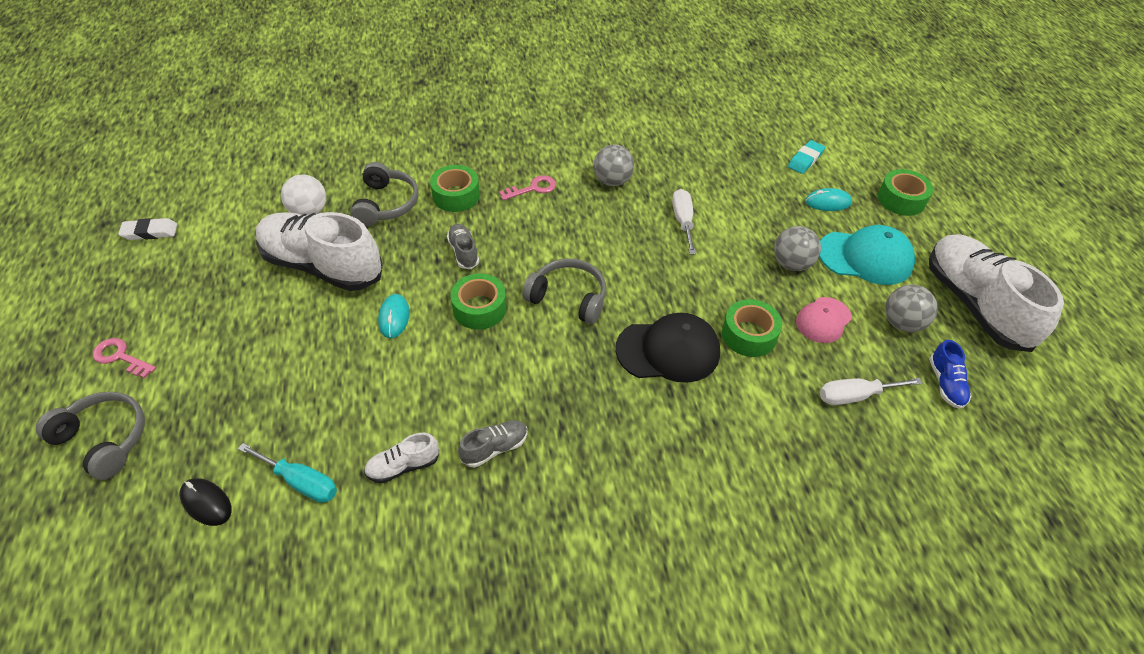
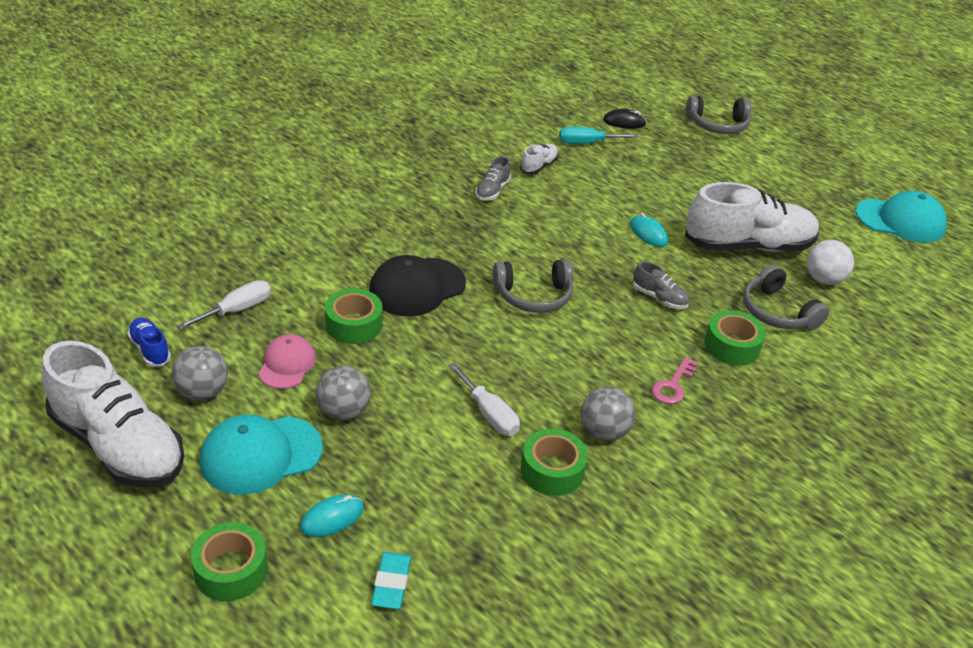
camera: 145 degrees right, 10 degrees down
(120, 357) = (777, 155): pink key -> none
(150, 232) = (900, 220): white eraser -> turquoise cap
(479, 308) = (595, 262): green tape -> green tape (552, 470)

